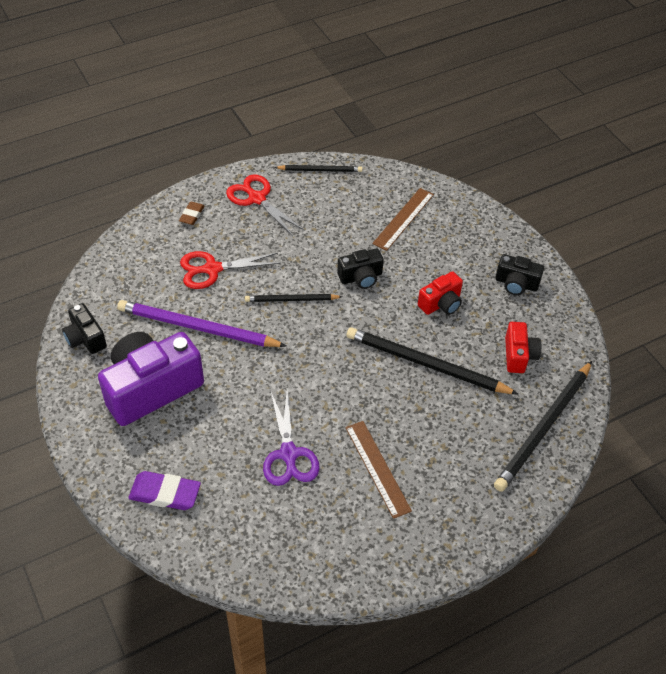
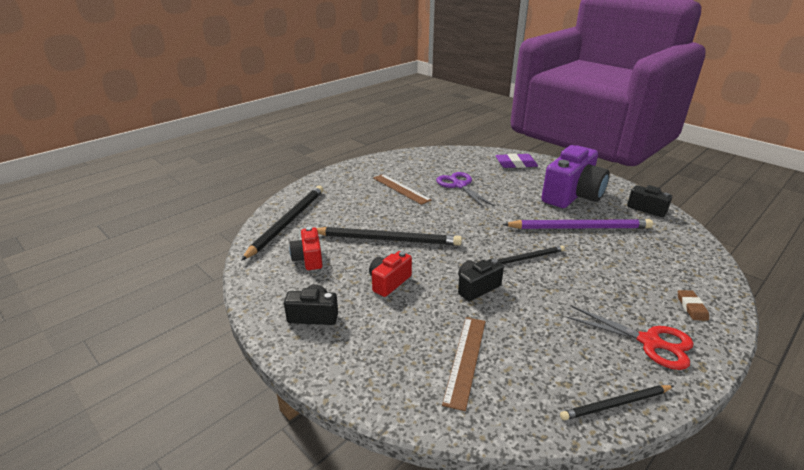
camera: 165 degrees right, 20 degrees down
(212, 269) = (614, 266): red scissors -> none

